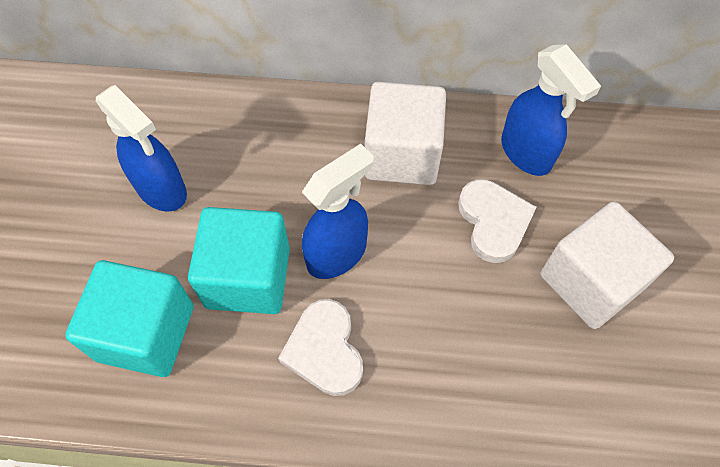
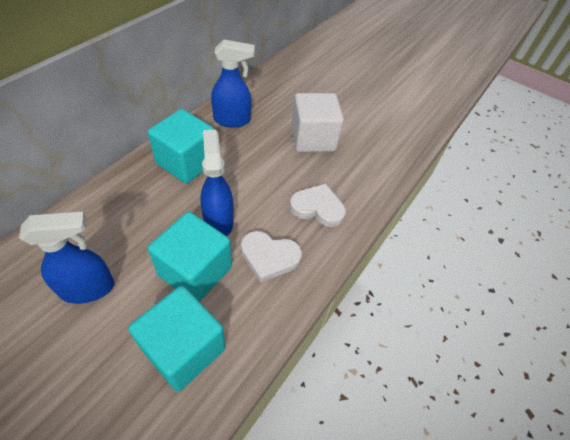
camera: 65 degrees left, 10 degrees down
(402, 154) = (186, 162): white cube -> turquoise cube
(493, 222) = (256, 151): white heart -> white heart (317, 208)

